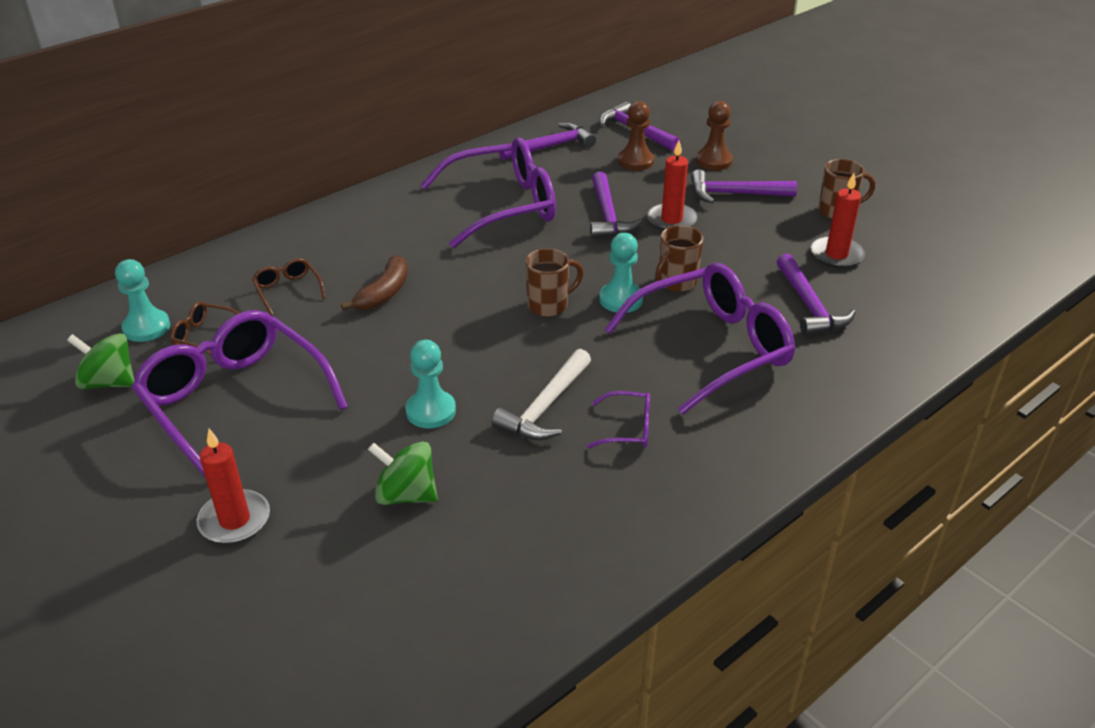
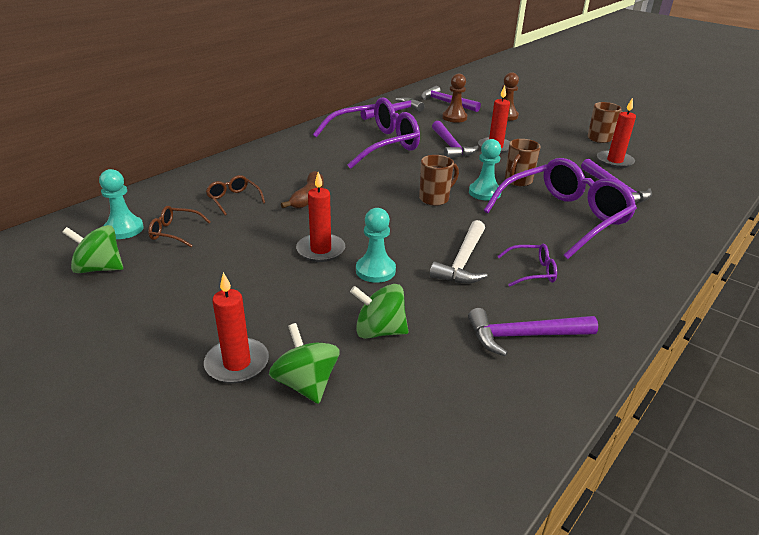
camera: 10 degrees left, 5 degrees down
(234, 400) = (211, 274): purple glasses -> none
(302, 552) = (306, 383): none -> green spinning top
(374, 376) = (321, 250): none -> red candle
(735, 194) = (529, 132): purple hammer -> purple hammer (523, 336)

